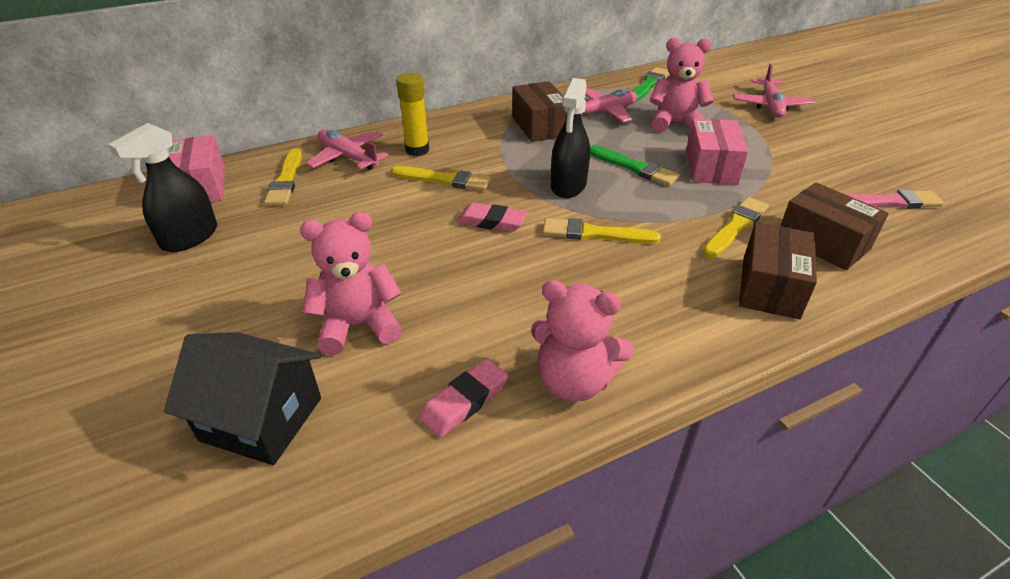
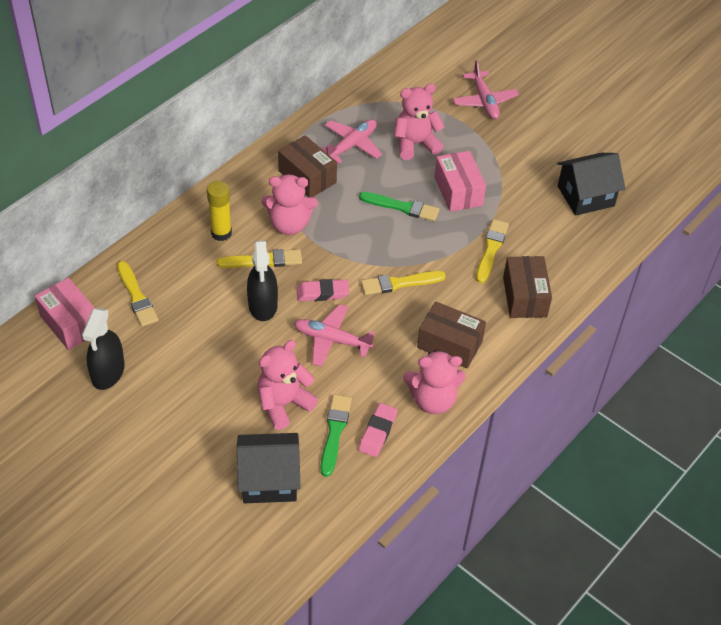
camera: 25 degrees left, 10 degrees up
(348, 157) = (169, 257): pink plane -> pink plane (331, 340)
(494, 157) = (289, 225): none -> pink teddy bear
(568, 185) = (360, 240): black spray bottle -> black spray bottle (263, 305)
(648, 85) = (376, 95): green brush -> green brush (334, 432)
(823, 242) = (549, 248): brown box -> brown box (449, 344)
(887, 202) = (585, 196): pink brush -> black house

